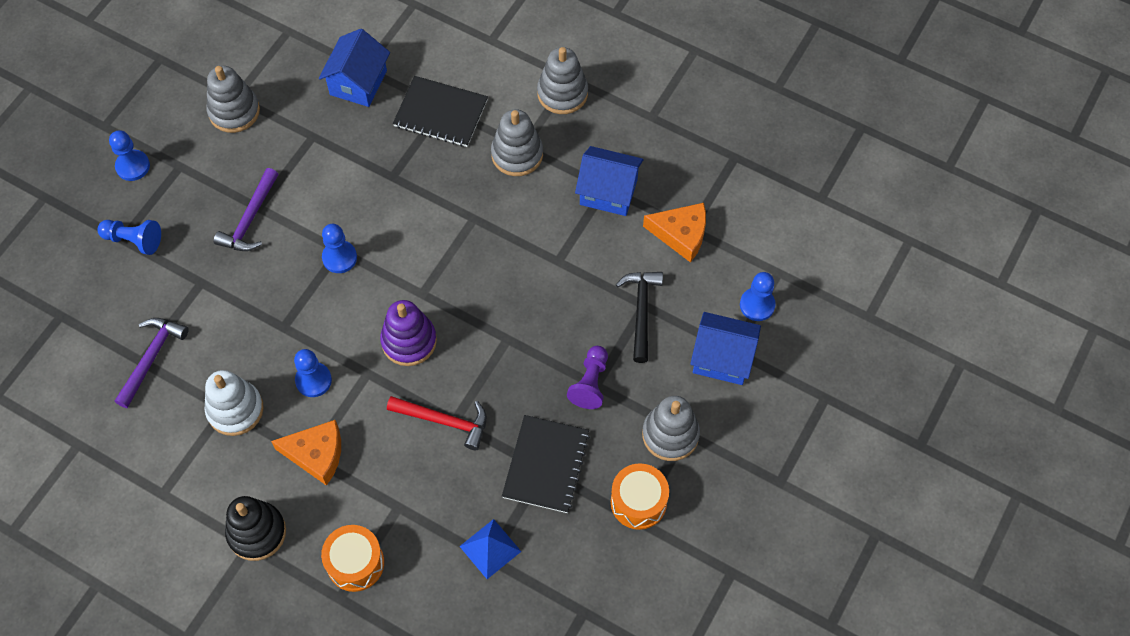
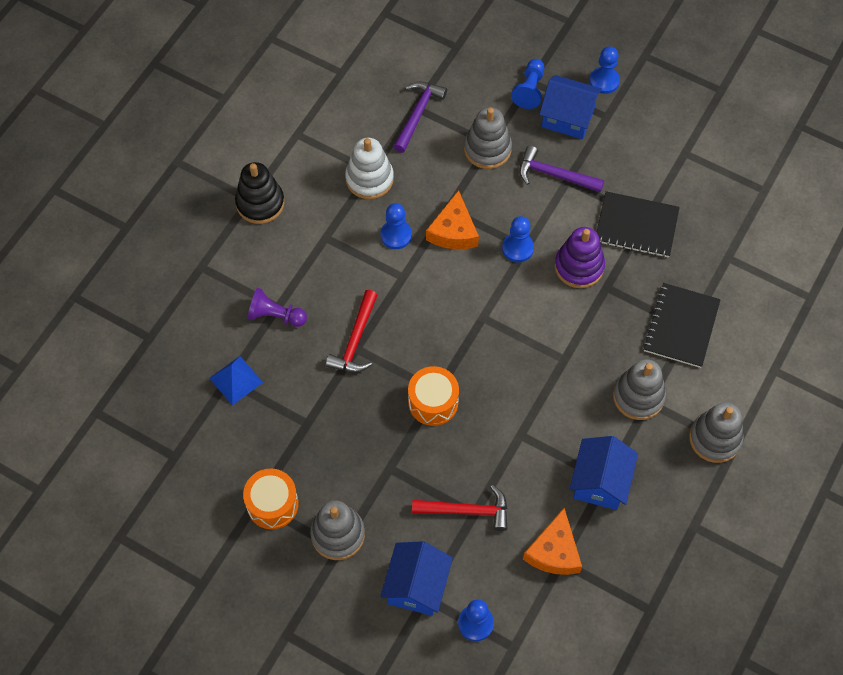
camera: 90 degrees right, 0 degrees up
(151, 358) = (417, 114): purple hammer -> purple hammer turned 90 degrees counterclockwise
(234, 111) = (668, 153): grey stacking toy -> grey stacking toy (487, 149)
(316, 454) = (327, 242): orange cheese -> orange cheese (453, 231)
(355, 563) = (229, 277): orange drum -> orange drum (433, 402)
(358, 83) = (710, 253): blue house -> blue house (568, 117)
(409, 341) = (434, 308): purple stacking toy -> purple stacking toy (579, 266)
(546, 465) = (311, 425): black notebook -> black notebook (636, 226)
(590, 383) = (391, 463): purple pawn -> purple pawn (275, 315)
(641, 311) = (467, 510): black hammer -> red hammer

